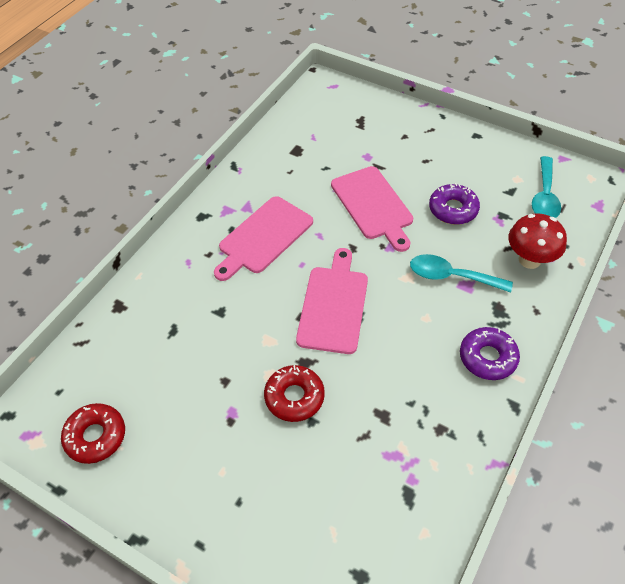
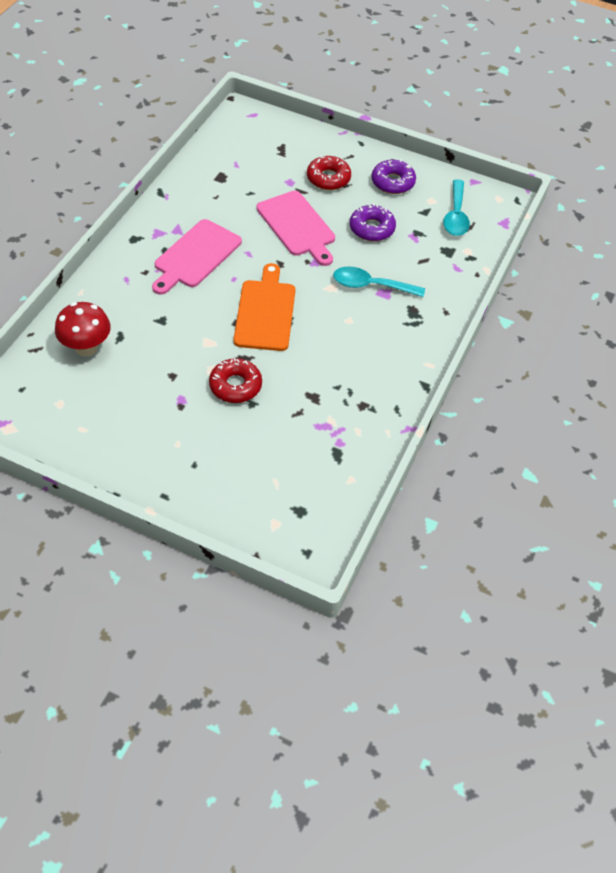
camera: 10 degrees left, 0 degrees up
(95, 436) = (62, 422): red donut -> red donut (328, 178)
(333, 305) = (265, 312): pink cutting board -> orange cutting board
(487, 358) = (403, 350): purple donut -> purple donut (393, 182)
(529, 260) = (441, 270): red mushroom -> red mushroom (86, 348)

